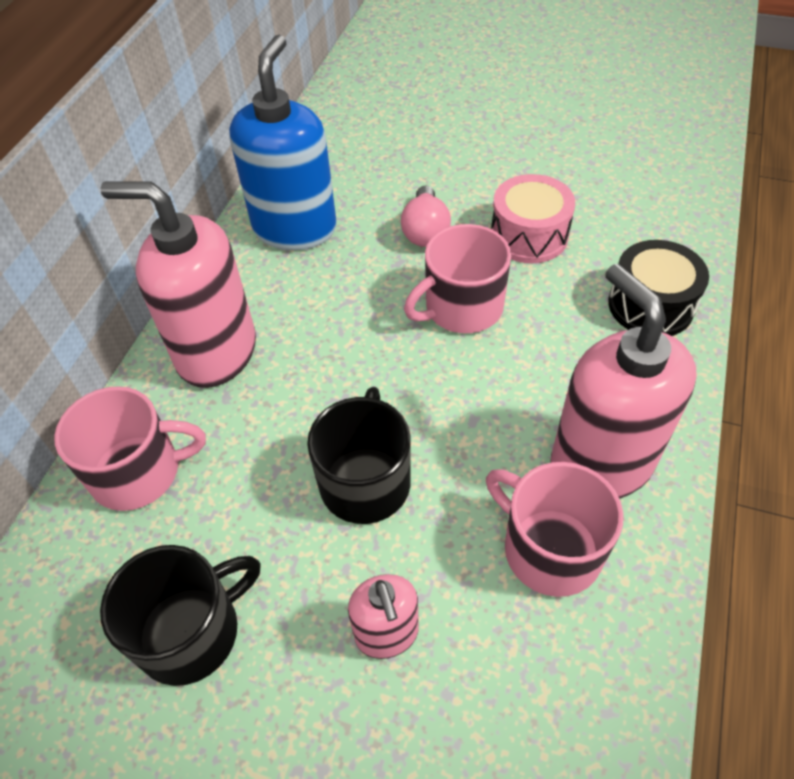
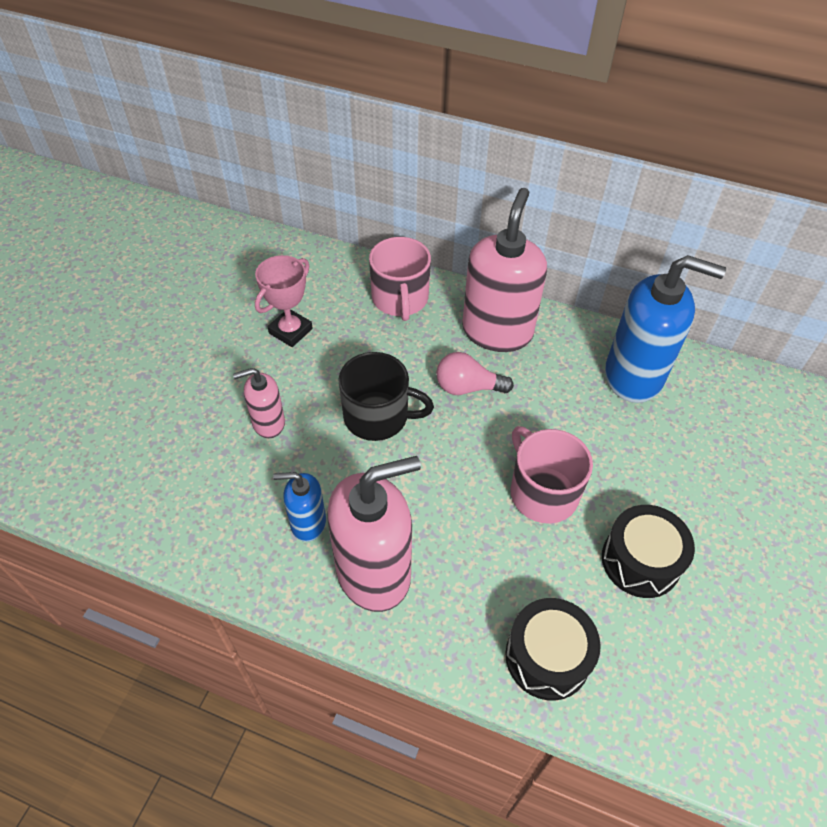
camera: 90 degrees right, 0 degrees up
(191, 631) = (290, 331): black mug -> pink trophy
(425, 231) = (639, 472): pink light bulb -> pink light bulb (467, 387)
(529, 236) = (640, 561): pink drum -> black drum
(549, 548) = (308, 523): pink mug -> blue soap dispenser

